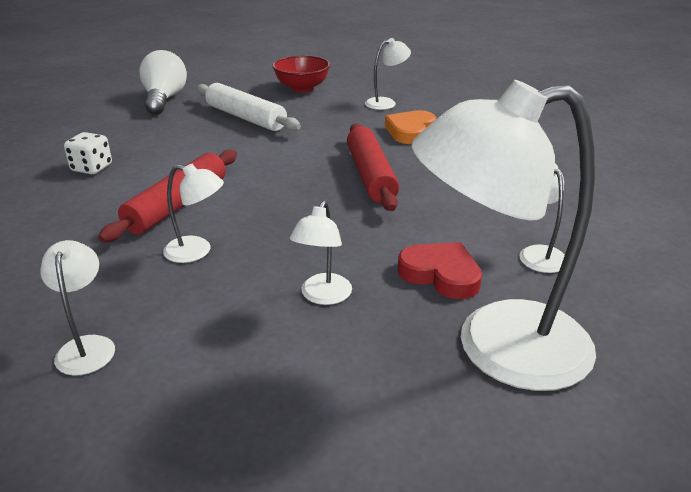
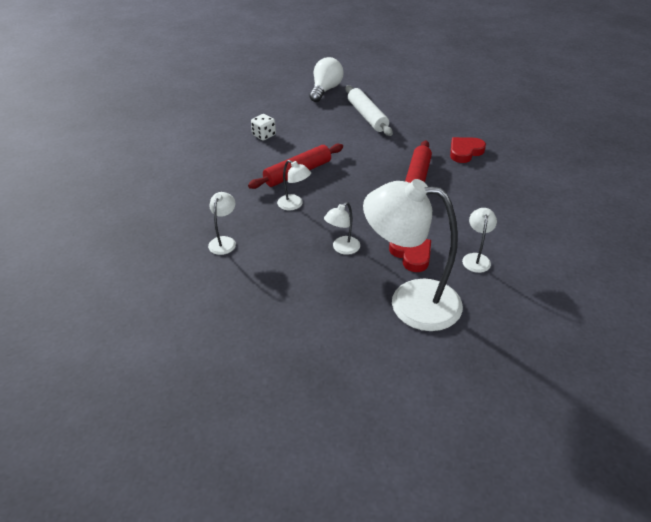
camera: 25 degrees right, 10 degrees up
(302, 88) = (417, 98): red bowl -> none
(386, 103) = (466, 124): white lamp -> none
(410, 131) = (465, 152): orange heart -> red heart

